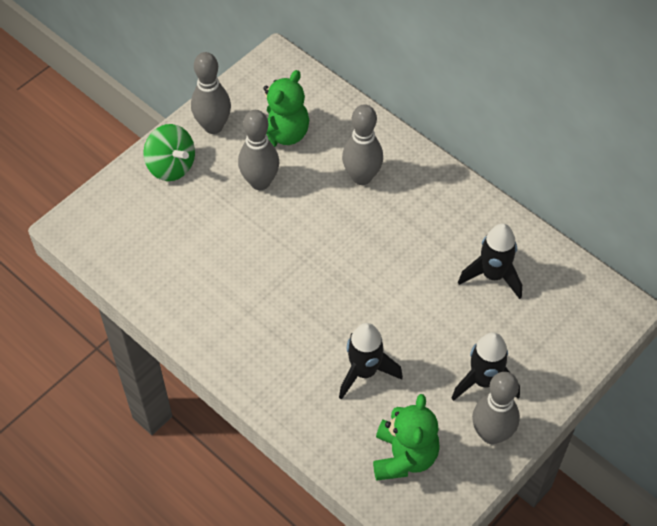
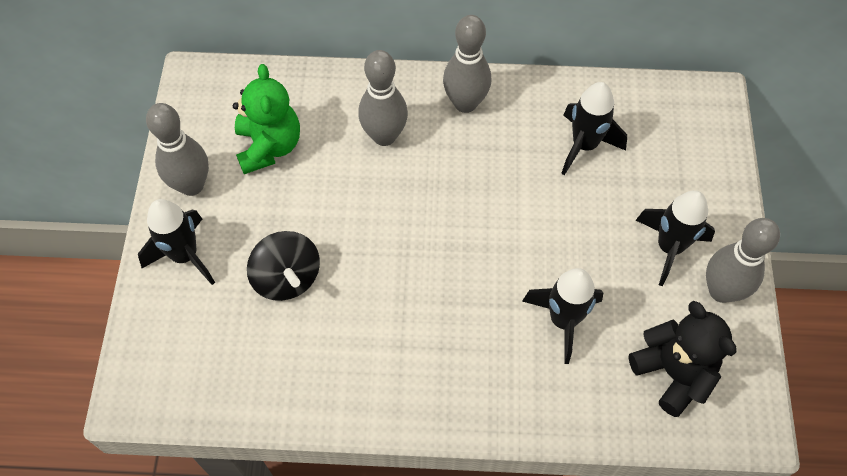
camera: 40 degrees left, 5 degrees up
(171, 166) = (185, 256): green spinning top -> black rocket
(218, 222) = (287, 278): none -> black spinning top
(260, 182) = (292, 208): grey bowling pin -> grey bowling pin (465, 103)
(404, 456) = (673, 373): green teddy bear -> black teddy bear

